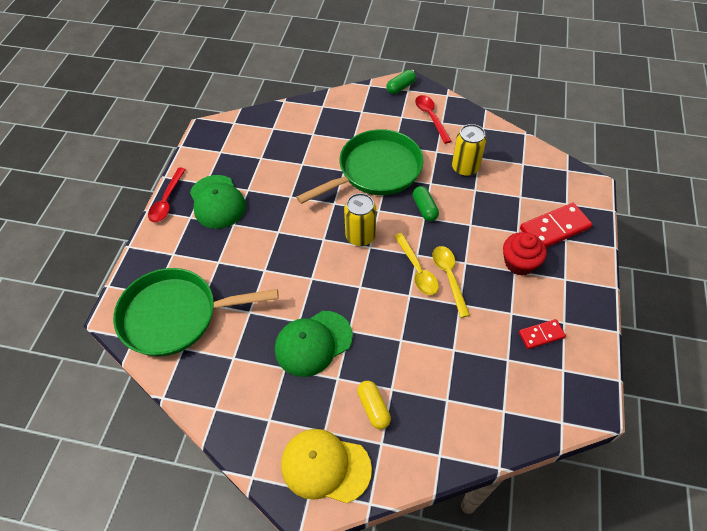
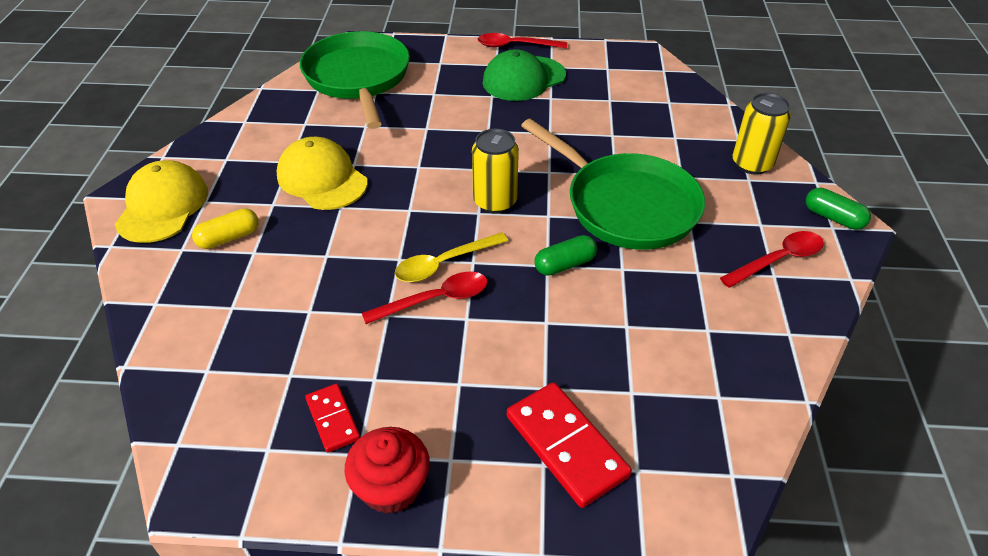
camera: 80 degrees right, 10 degrees down
(313, 343) = (322, 179): green cap -> yellow cap
(449, 277) = (435, 300): yellow spoon -> red spoon
(465, 168) = (673, 310): yellow can -> yellow can (752, 164)
(519, 263) = (476, 390): red cupcake -> red cupcake (391, 487)

